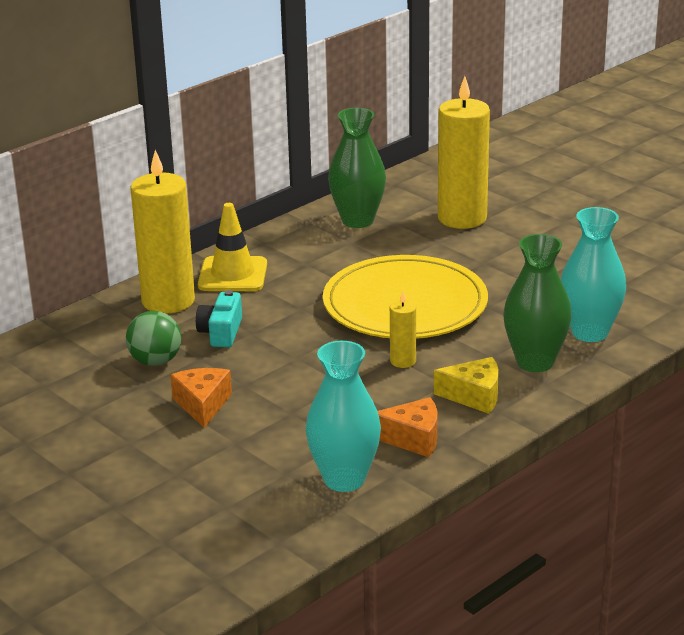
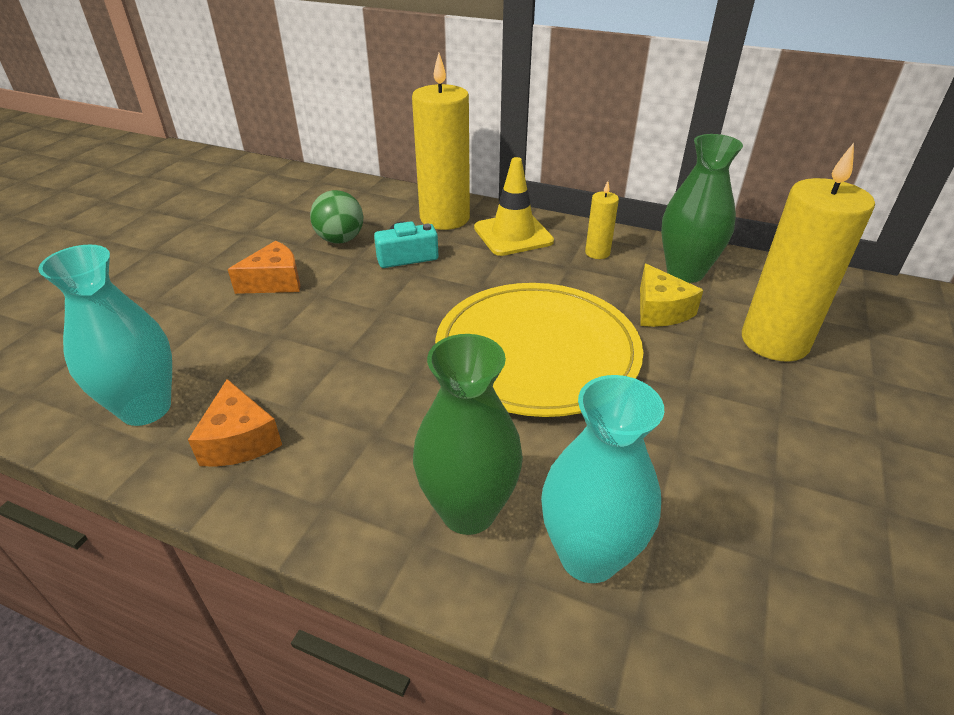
camera: 65 degrees right, 10 degrees up
(403, 361) = (410, 384): yellow candle -> yellow candle (597, 253)
(474, 396) = (354, 469): yellow cheese -> yellow cheese (660, 310)

